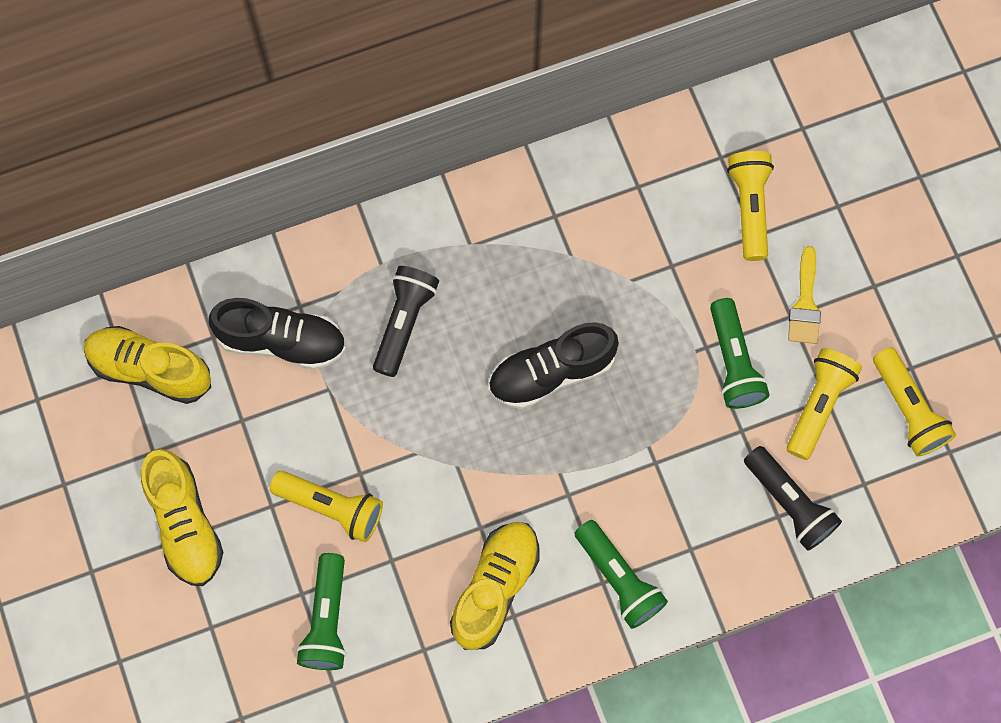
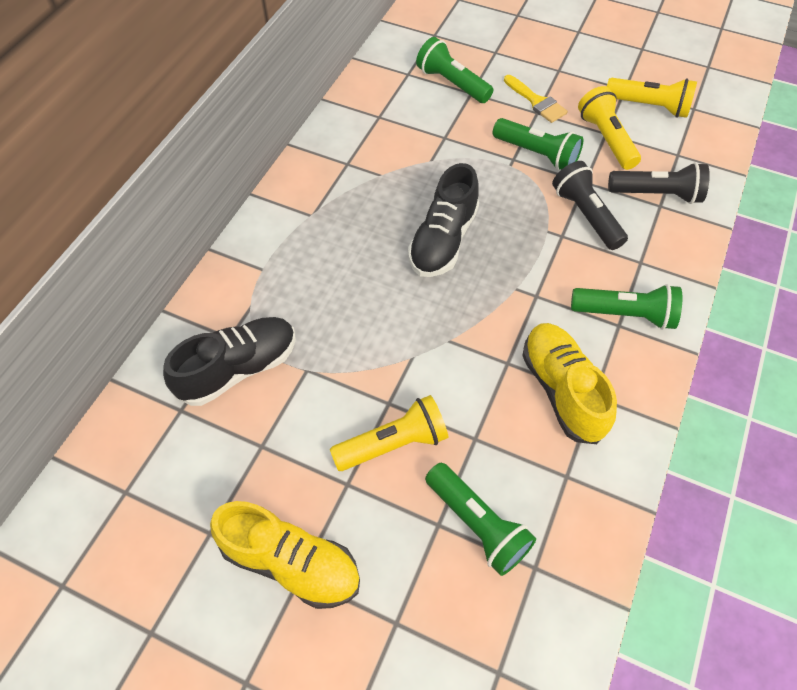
camera: 45 degrees left, 15 degrees down
(150, 369) = (148, 475): yellow shoe -> none
(404, 322) = (316, 288): black flashlight -> black flashlight (585, 215)
(749, 208) = (452, 83): yellow flashlight -> green flashlight

